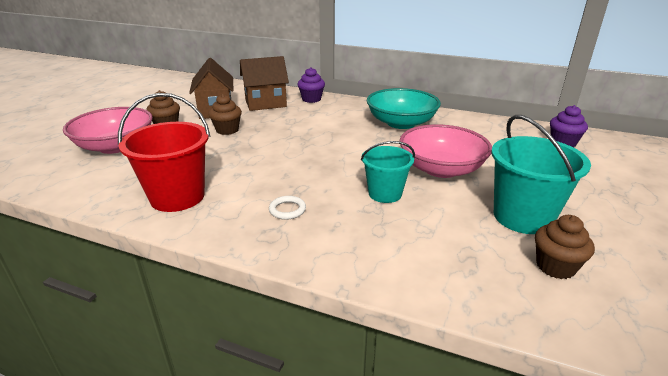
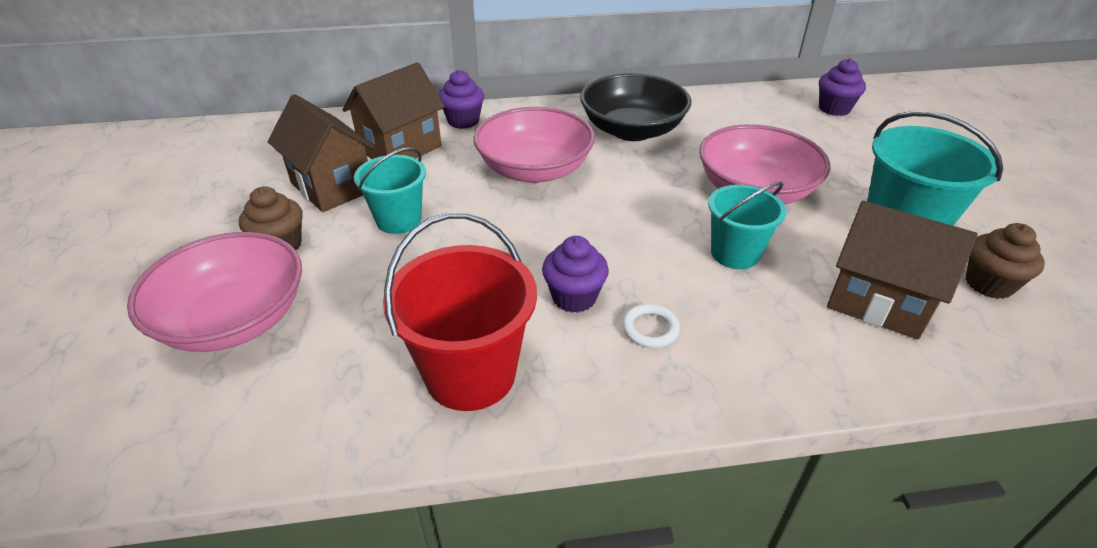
camera: 30 degrees left, 10 degrees up
(227, 130) = (399, 220): brown cupcake -> turquoise bucket
(266, 184) = (574, 297): none -> purple cupcake
(320, 127) = (534, 170): none -> pink bowl
(401, 123) = (632, 130): turquoise bowl -> black bowl
(449, 246) = (877, 302): none -> brown house

